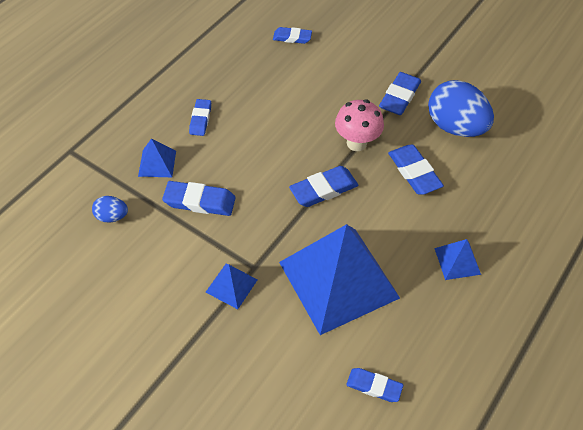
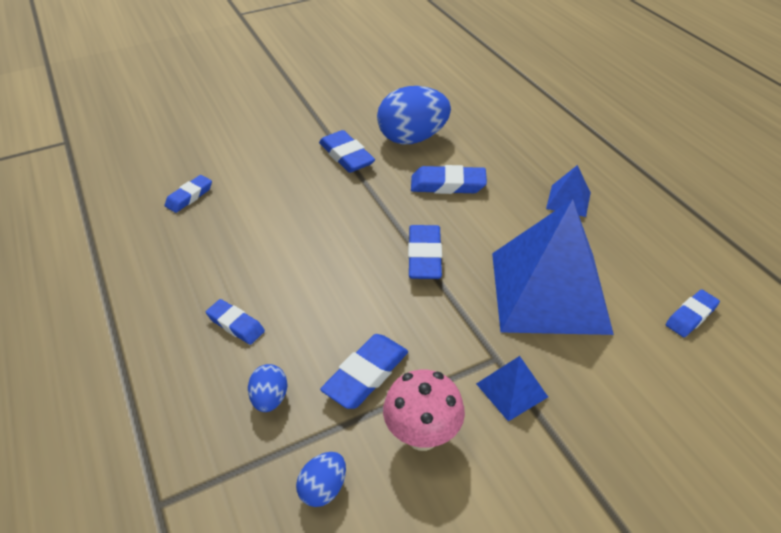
camera: 60 degrees left, 10 degrees down
(157, 163) = (270, 398): blue pyramid -> blue egg
(356, 143) = (381, 208): pink mushroom -> pink mushroom (422, 435)

